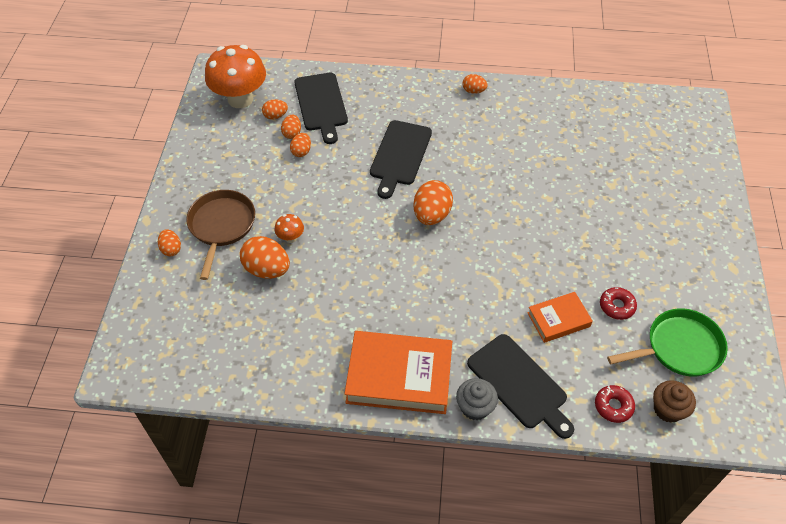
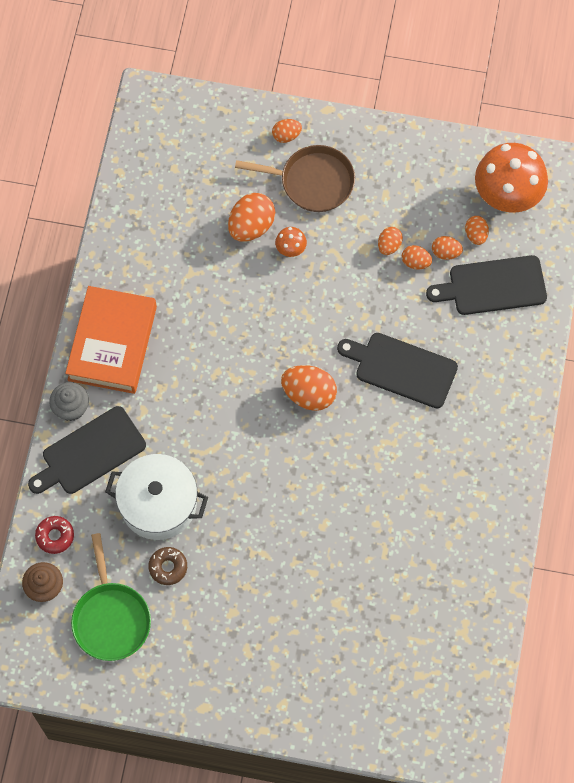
camera: 95 degrees right, 15 degrees up
(473, 91) = (507, 467): orange egg -> orange egg (389, 245)
(558, 319) = (158, 504): orange book -> white pot
(617, 306) = (168, 567): red donut -> brown donut

